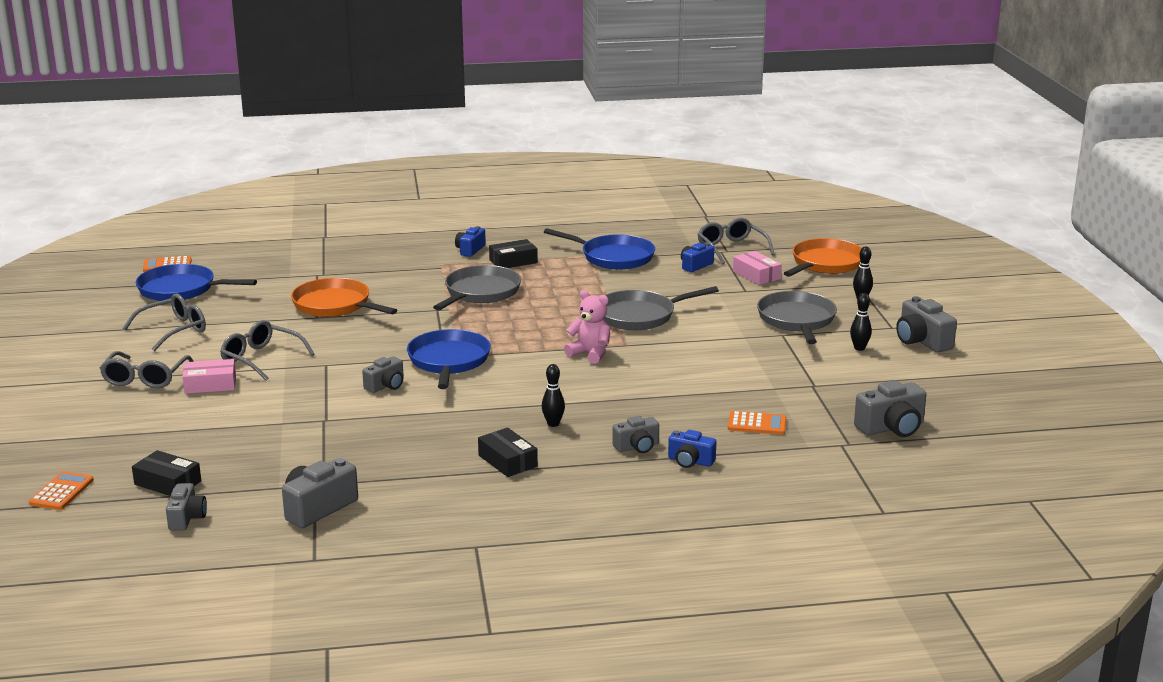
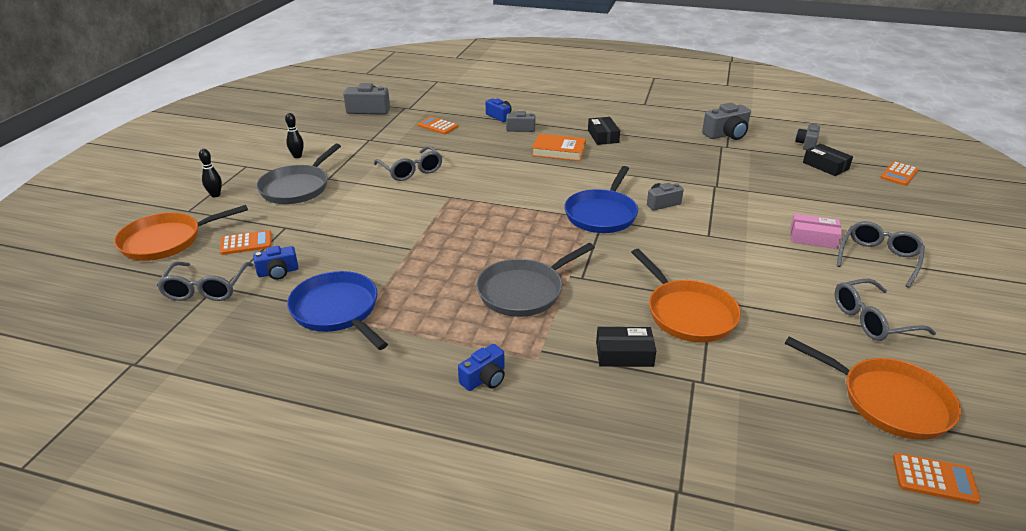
camera: 155 degrees left, 10 degrees up
(181, 289) = (889, 401): blue pan -> orange pan
(261, 358) = (769, 256): grey glasses -> grey glasses (411, 171)
(513, 261) = (451, 336): black box -> black box (624, 354)
(553, 424) = (559, 151): black bowling pin -> orange book
(590, 354) = (486, 195): pink teddy bear -> none
(639, 316) = (407, 222): grey pan -> none
(756, 275) = (246, 243): pink box -> orange calculator
(922, 341) = (249, 152): grey camera -> none

